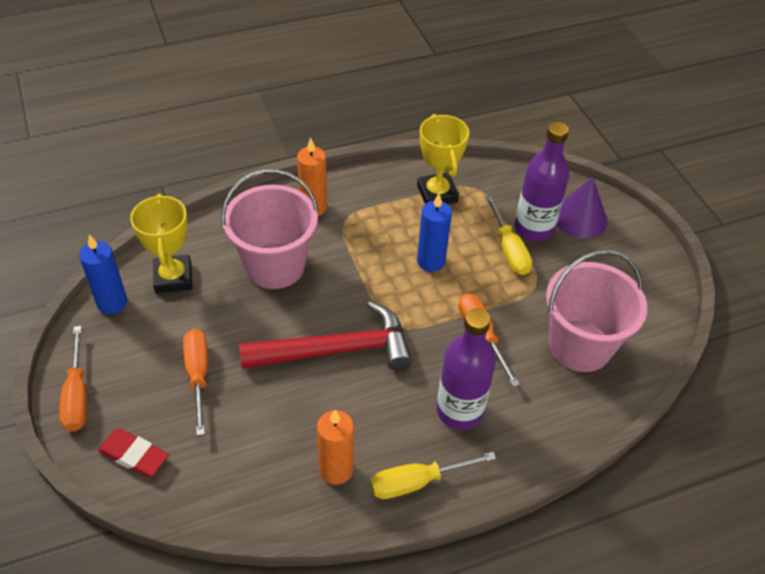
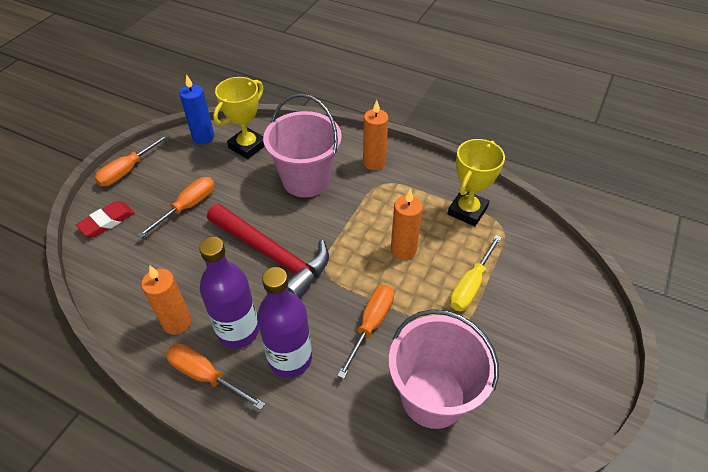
camera: 50 degrees right, 0 degrees up
(134, 455) = (107, 221): red eraser -> red eraser turned 60 degrees clockwise
(417, 482) = (205, 376): yellow screwdriver -> orange screwdriver
(431, 261) = (403, 250): blue candle -> orange candle
(533, 228) = (510, 286): purple bottle -> purple bottle (238, 331)
(580, 218) = (561, 308): purple cone -> none

